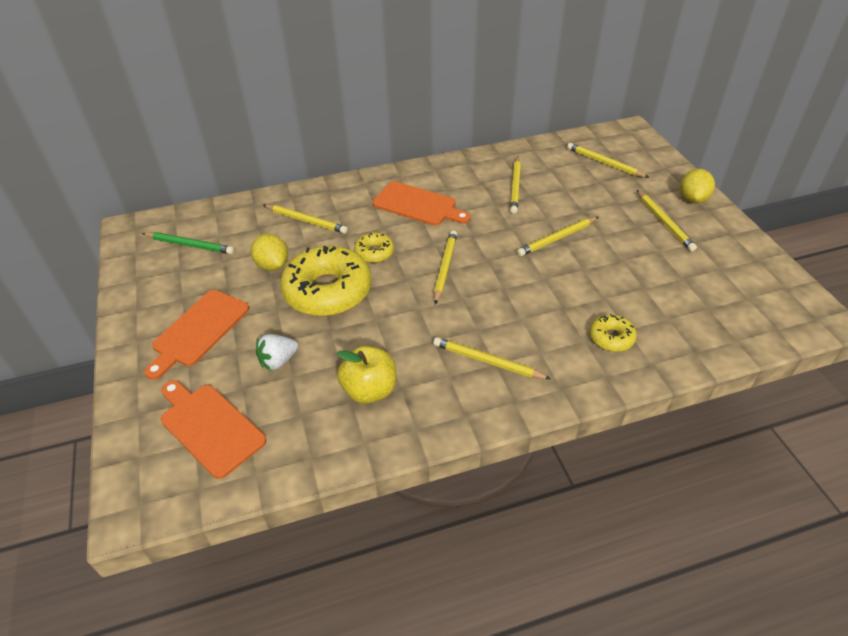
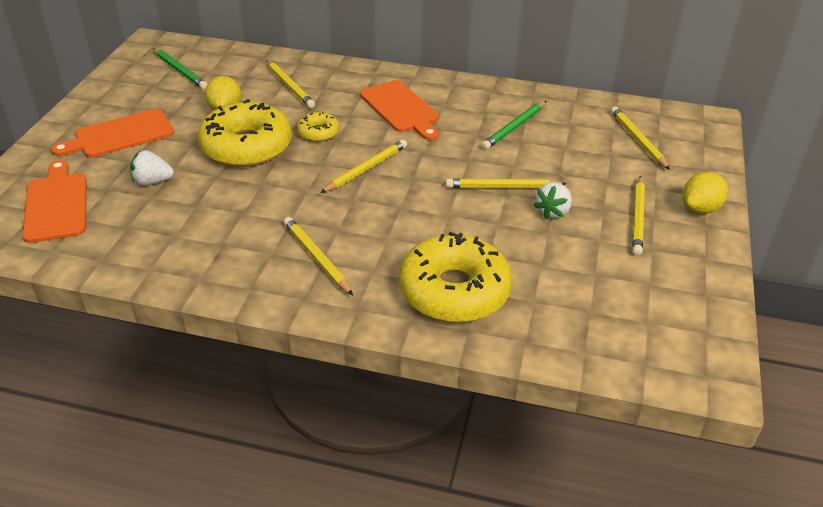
camera: 30 degrees right, 5 degrees down
(369, 390) = (196, 234): yellow apple -> none
(515, 187) = (514, 127): yellow pencil -> green pencil
(609, 243) = (553, 212): none -> white strawberry
(611, 338) = (454, 291): yellow donut -> yellow donut, size x2.13

